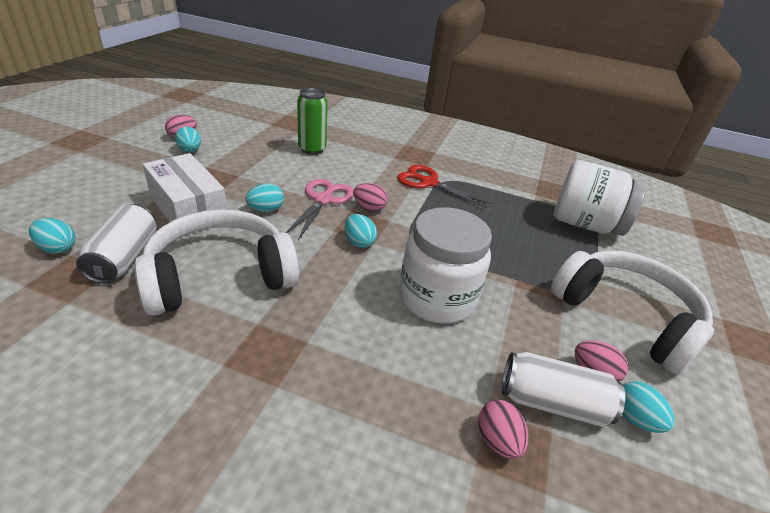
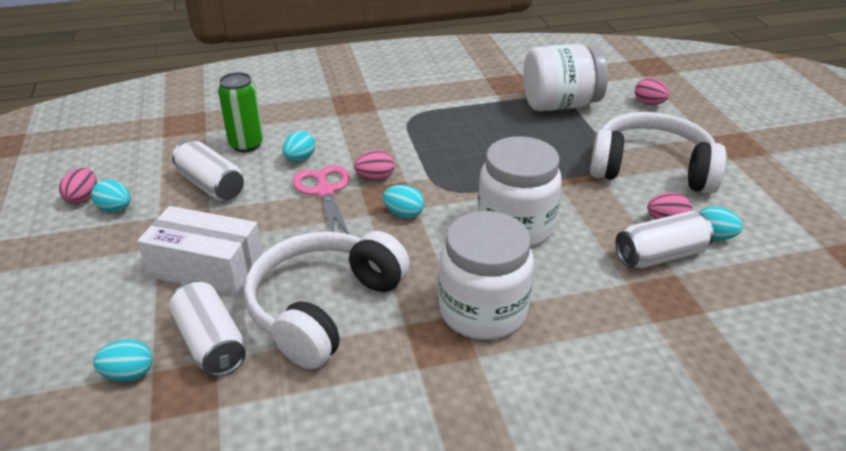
camera: 30 degrees left, 0 degrees up
(259, 163) = (211, 185): none -> white can
(266, 210) = (283, 228): turquoise egg -> turquoise egg (300, 159)
(328, 350) = (483, 311): none -> white jar
(429, 183) = (398, 127): red scissors -> none
(497, 440) = (651, 299): pink egg -> pink egg (649, 103)

